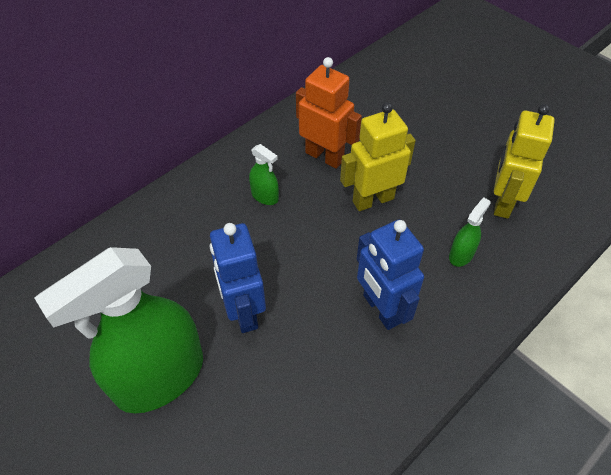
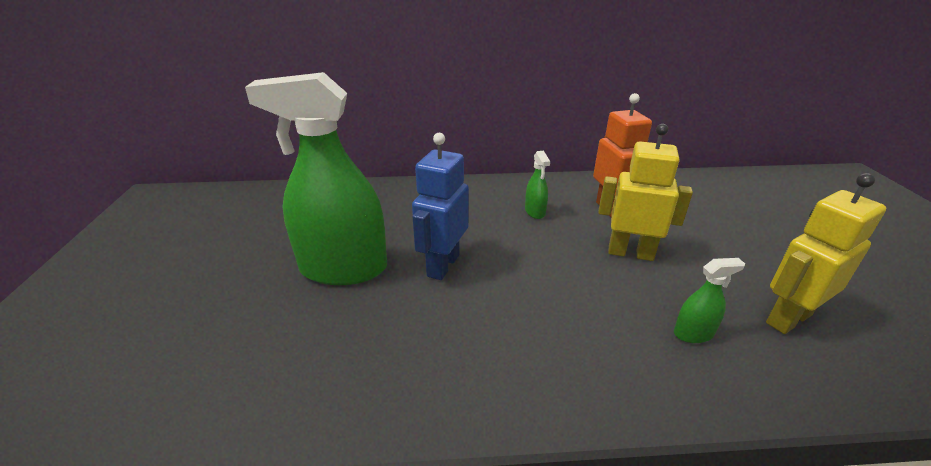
camera: 40 degrees right, 20 degrees down
(381, 309) = (562, 327): blue robot -> none

